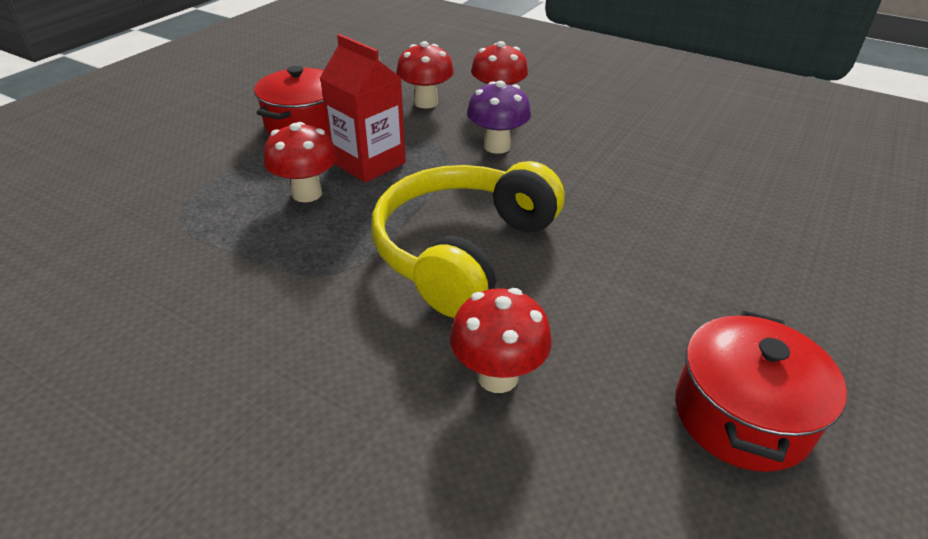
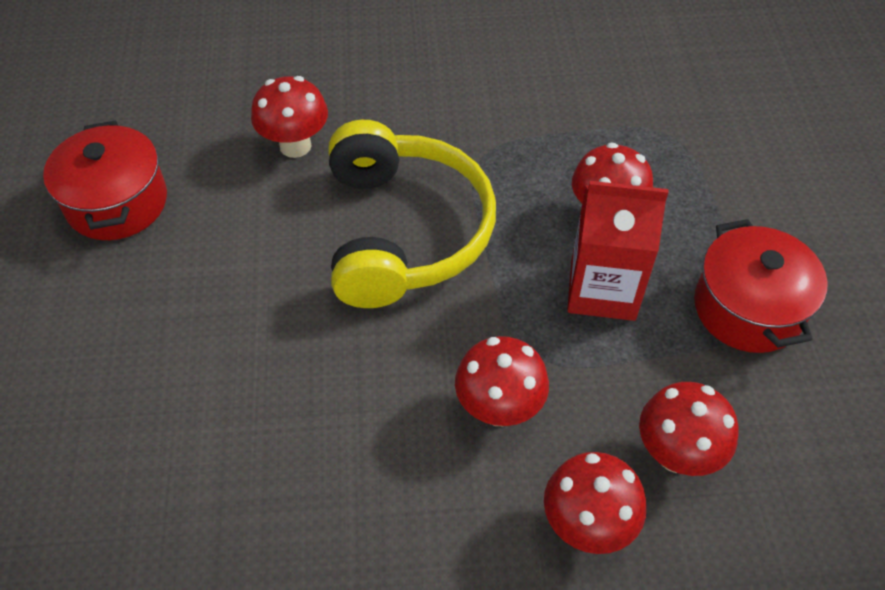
camera: 145 degrees right, 15 degrees up
(497, 146) = (499, 408): purple mushroom -> red mushroom

